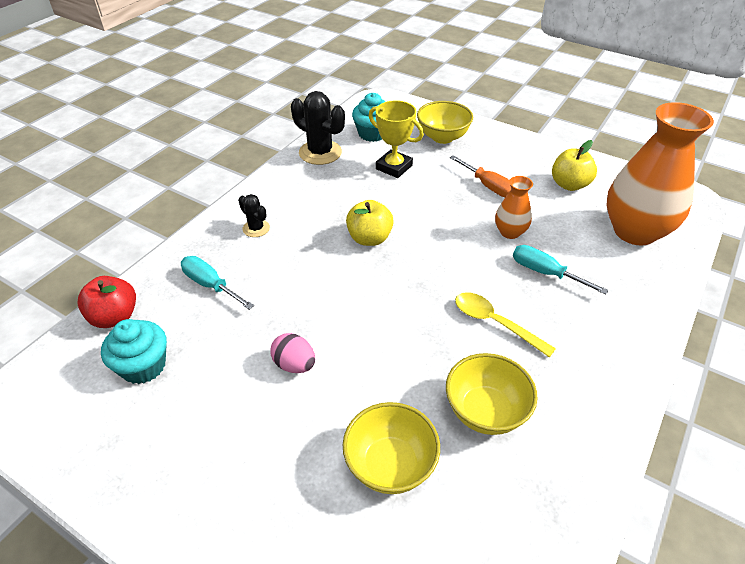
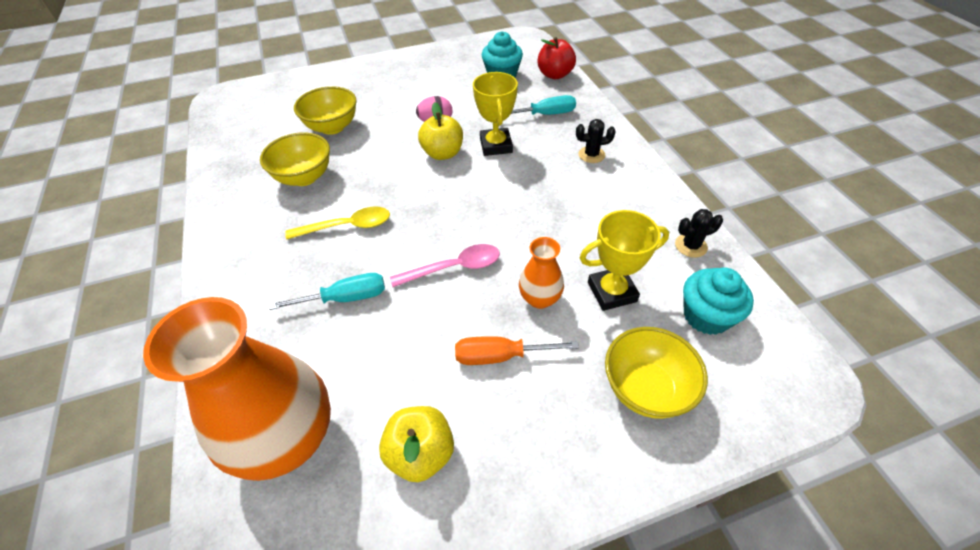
camera: 130 degrees right, 5 degrees up
(295, 293) = (496, 145): none -> yellow trophy
(320, 152) = (691, 246): black cactus -> black cactus, size x0.55
(369, 238) = (513, 210): yellow apple -> yellow apple (443, 153)
(456, 237) = (454, 268): none -> pink spoon
(510, 232) = (416, 314): orange vase -> orange vase (540, 298)

